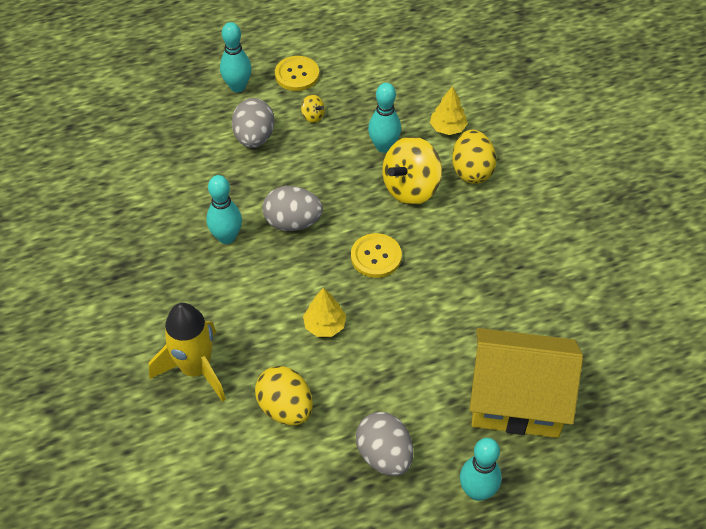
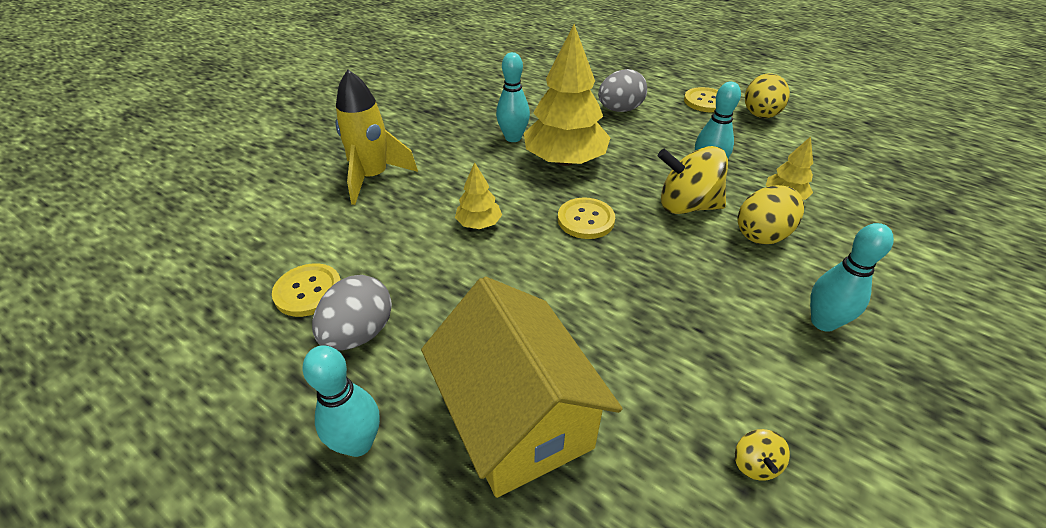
camera: 55 degrees right, 10 degrees down
(237, 87) = (653, 84): turquoise bowling pin -> turquoise bowling pin (823, 322)
(285, 408) = (370, 241): yellow egg -> yellow egg (760, 115)
(293, 222) = (565, 160): grey egg -> yellow tree
(313, 116) = (679, 124): yellow spinning top -> yellow spinning top (755, 464)
(314, 472) = (308, 291): none -> yellow button

